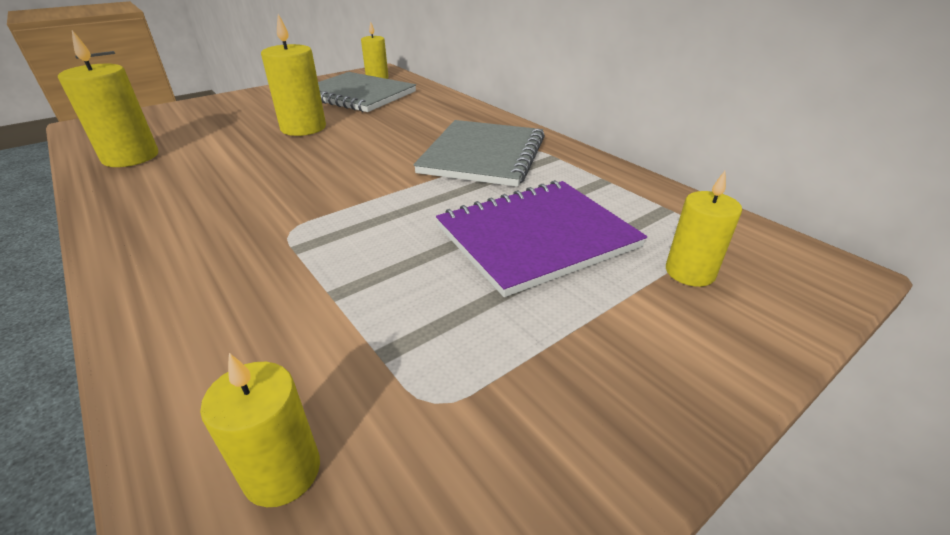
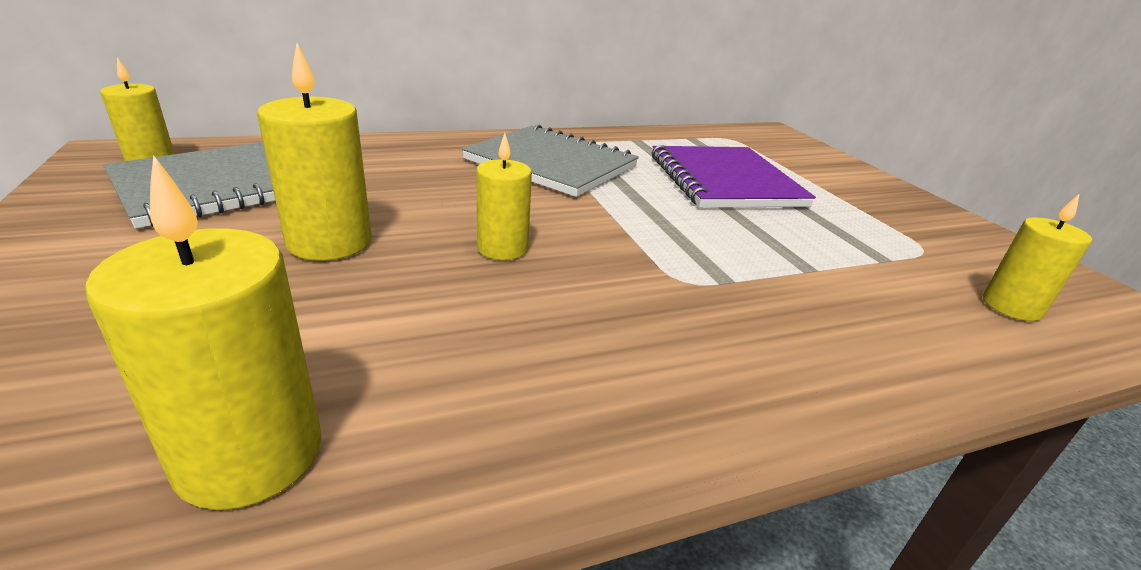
camera: 75 degrees left, 5 degrees down
(690, 272) = (775, 155): yellow candle -> yellow candle (502, 248)

